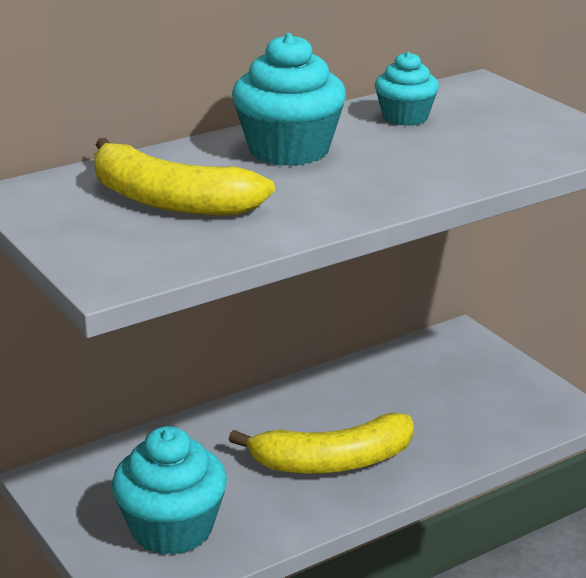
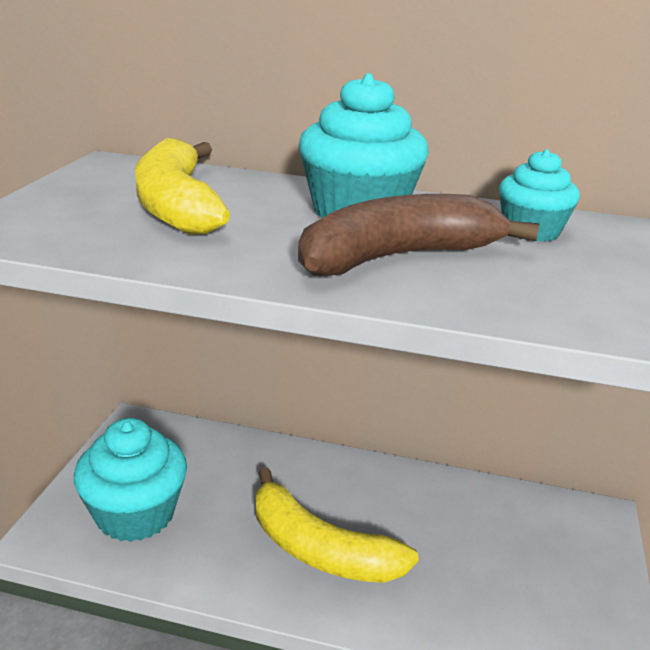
camera: 45 degrees right, 0 degrees up
(381, 169) = (398, 257): none -> brown banana

